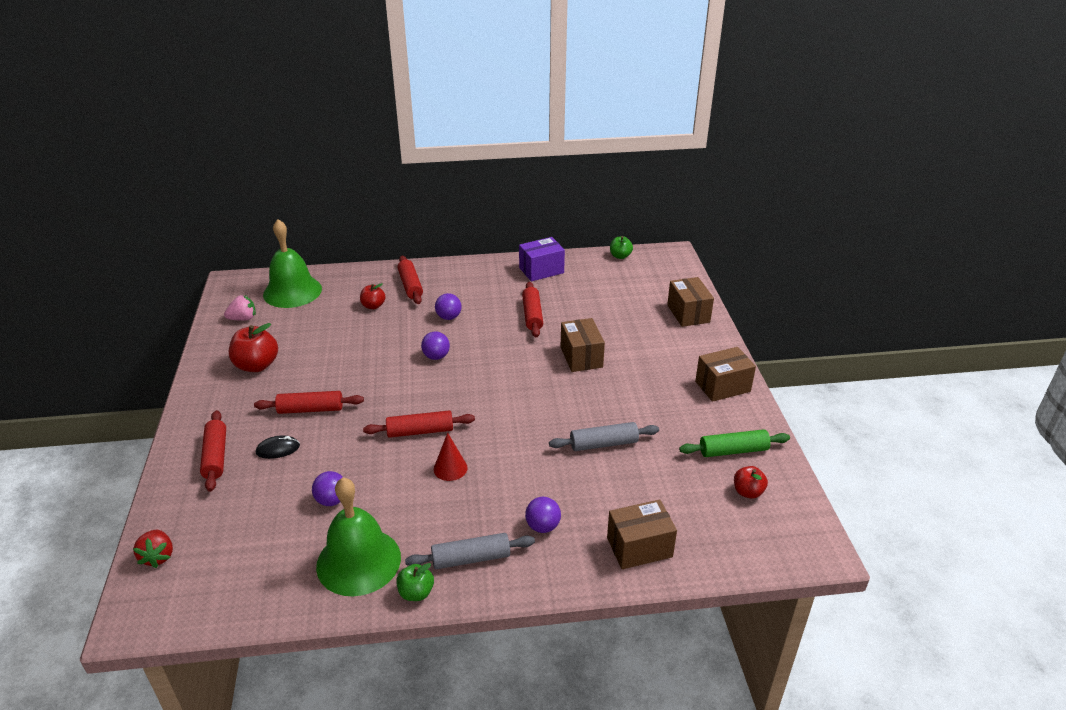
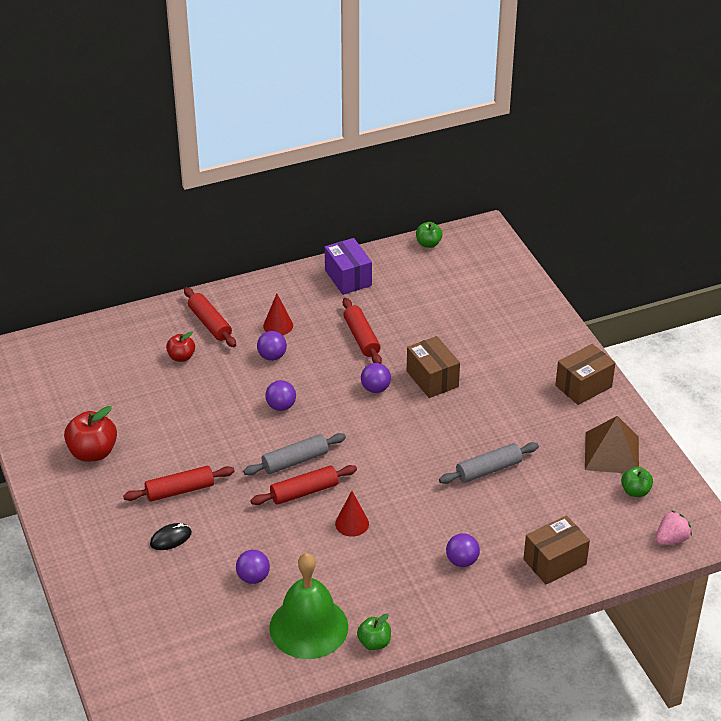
camera: 15 degrees left, 5 degrees up
(158, 556) = (118, 662): red strawberry -> none
(216, 456) = (111, 558): red rolling pin -> none
(243, 318) = (42, 399): pink strawberry -> pink strawberry (671, 539)
(292, 291) = (78, 355): green bell -> none
(465, 295) = (278, 325): none -> red cone
(471, 558) = (409, 603): grey rolling pin -> grey rolling pin (295, 461)
(526, 356) = (375, 388): none -> purple ball
(541, 270) = (348, 278): purple box -> purple box turned 75 degrees counterclockwise
(688, 313) = (525, 306): brown box -> none
(733, 450) = (611, 453): green rolling pin -> brown pyramid
(748, 492) = (635, 491): red apple -> green apple

